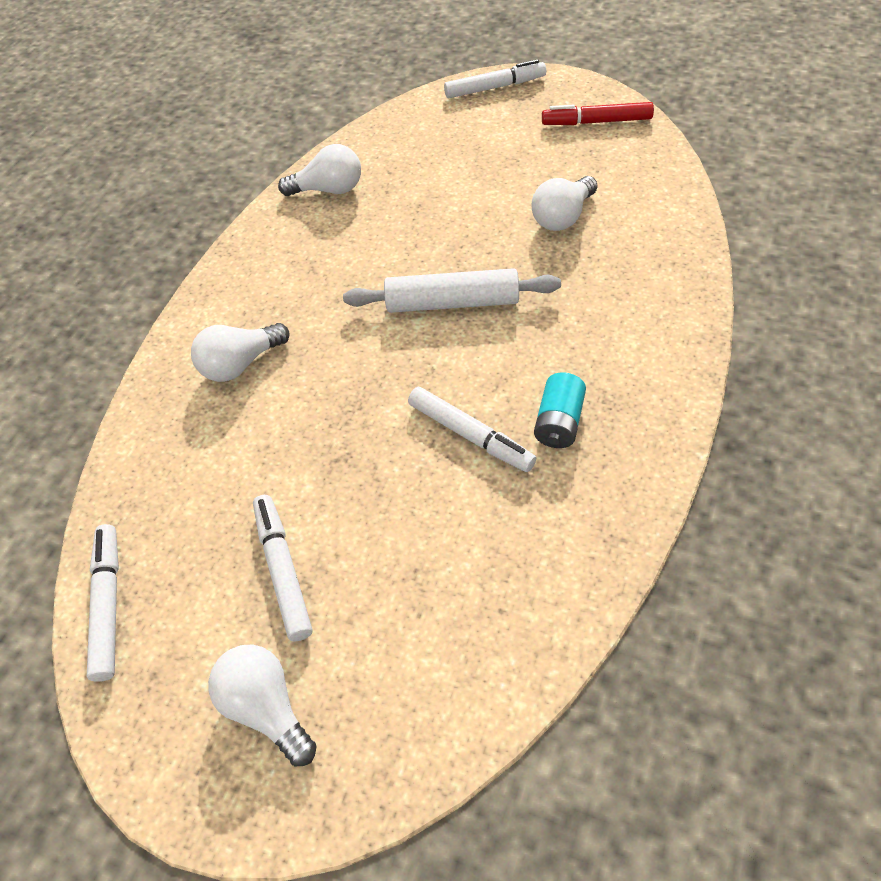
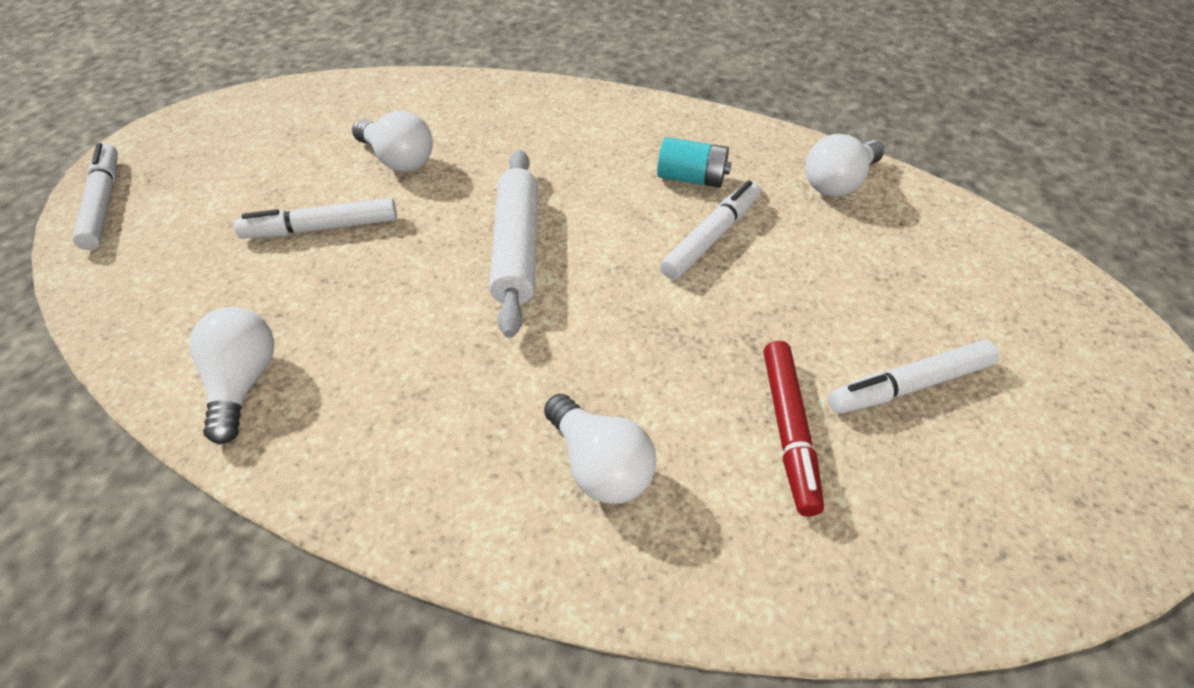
camera: 95 degrees left, 5 degrees down
(108, 604) = (1015, 574): white marker -> white marker (321, 228)
(267, 707) = (1064, 386): white light bulb -> white light bulb (838, 183)
(596, 122) = (239, 125): red marker -> red marker (789, 431)

